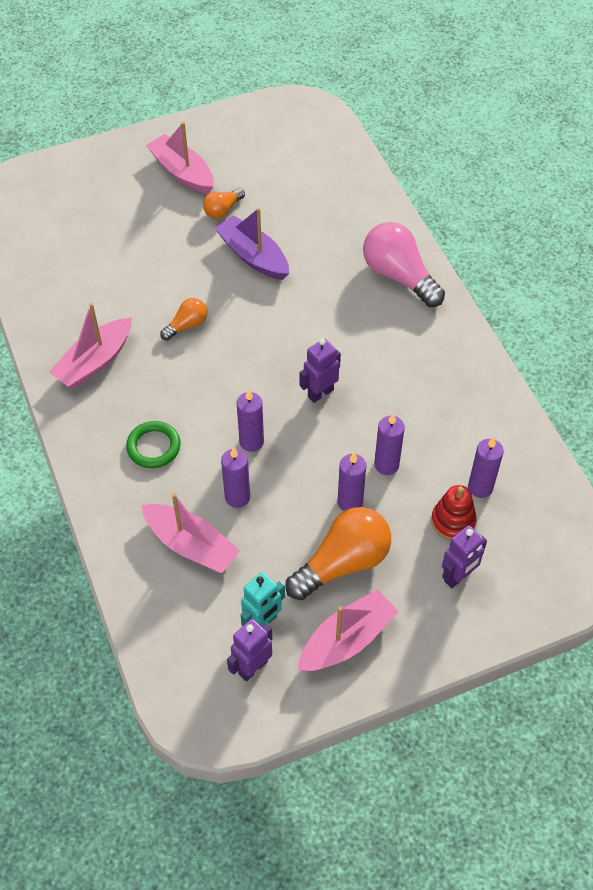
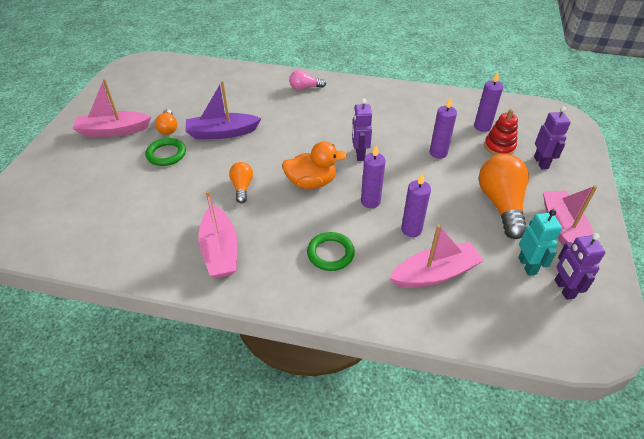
camera: 55 degrees left, 10 degrees down
(184, 236) = (166, 154): none -> green ring
(239, 376) = (311, 182): none -> orange duck
(350, 502) = (455, 180): purple candle -> none
(399, 276) = (305, 88): pink light bulb -> pink light bulb, size x0.52

